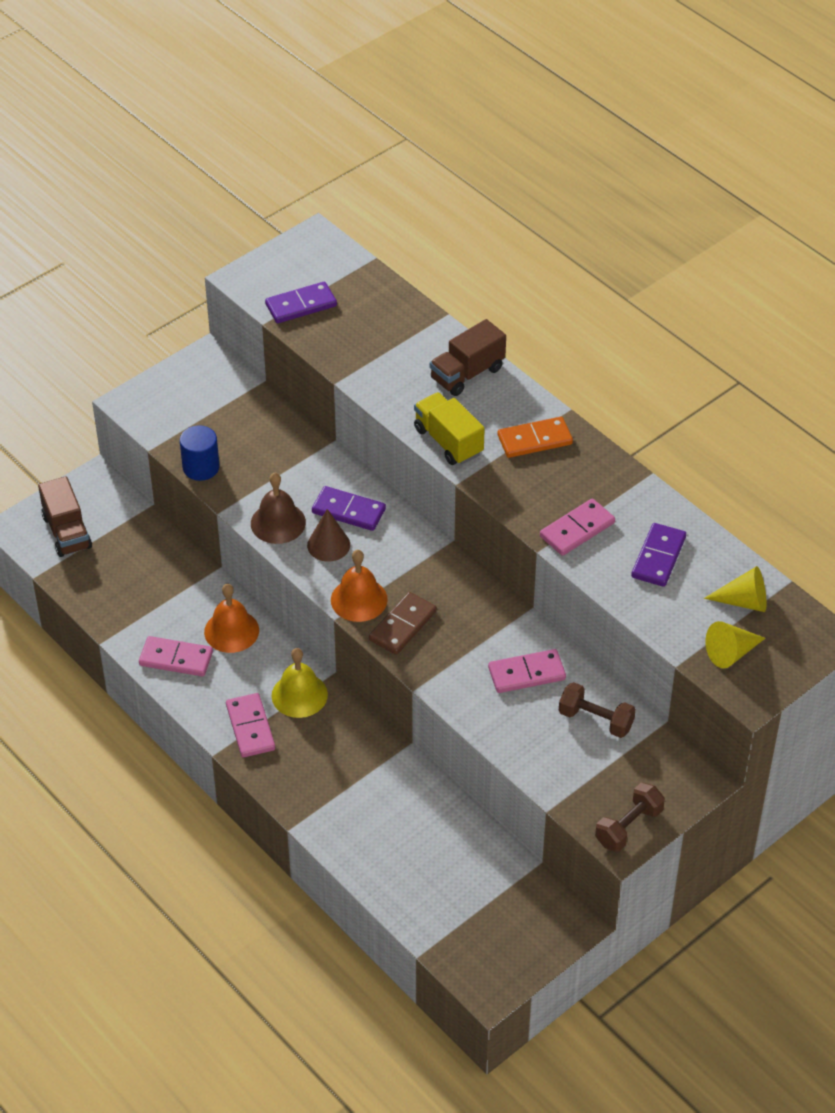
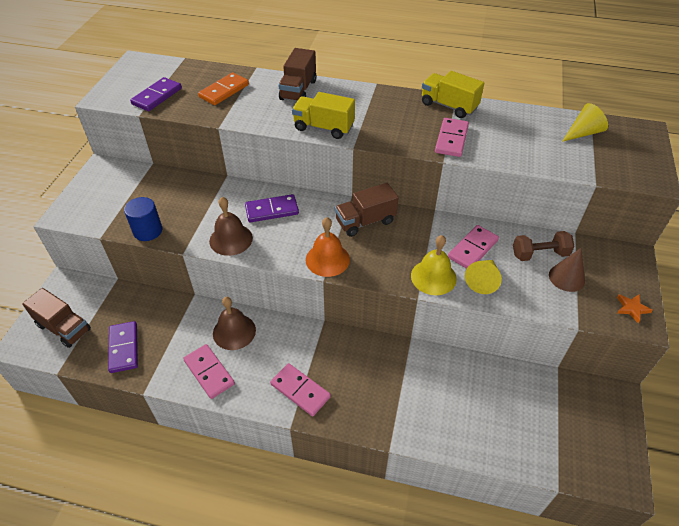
camera: 35 degrees left, 0 degrees up
(176, 658) = (209, 372): pink domino -> pink domino turned 75 degrees clockwise
(231, 631) = (234, 331): orange bell -> brown bell
(299, 695) = (314, 348): yellow bell -> yellow bell (433, 277)
(328, 545) = (277, 236): brown cone -> brown cone (566, 277)
(403, 626) = (371, 261): brown domino -> none
(439, 579) = (365, 221): none -> brown truck
(534, 440) = (374, 105): orange domino -> orange domino (224, 91)
(623, 485) = (448, 106): none -> yellow truck
(628, 827) = (631, 308): brown dumbbell -> orange star
(658, 557) = (512, 132): purple domino -> purple domino (124, 348)
(731, 653) = (613, 162): yellow cone -> yellow cone (483, 280)

